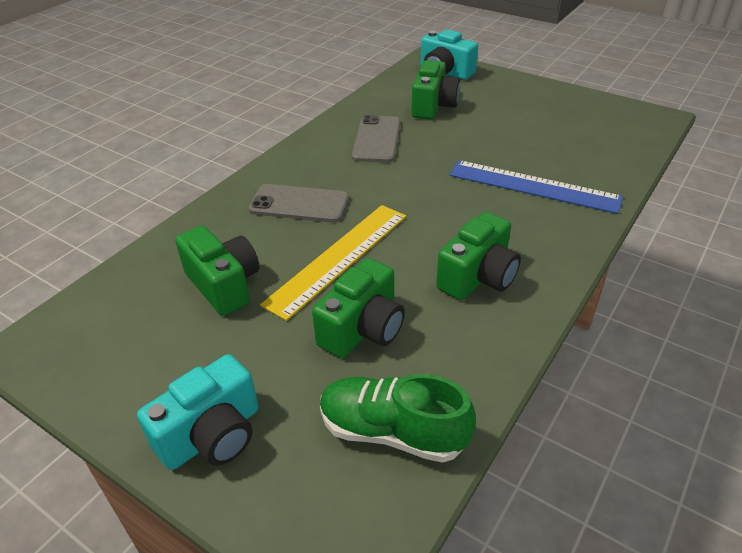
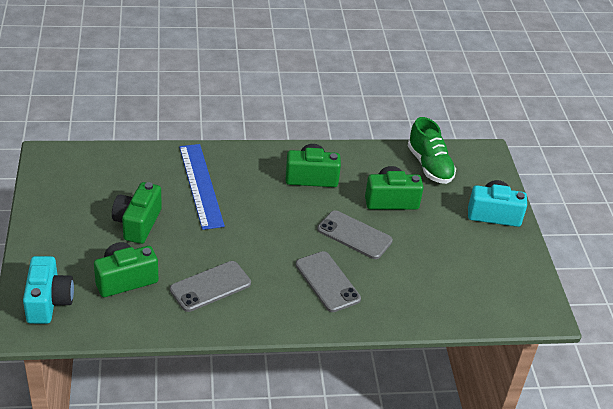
camera: 135 degrees left, 0 degrees up
(224, 285) = (424, 268): green camera -> green camera (137, 223)
(339, 258) = (354, 235): yellow ruler -> grey phone

